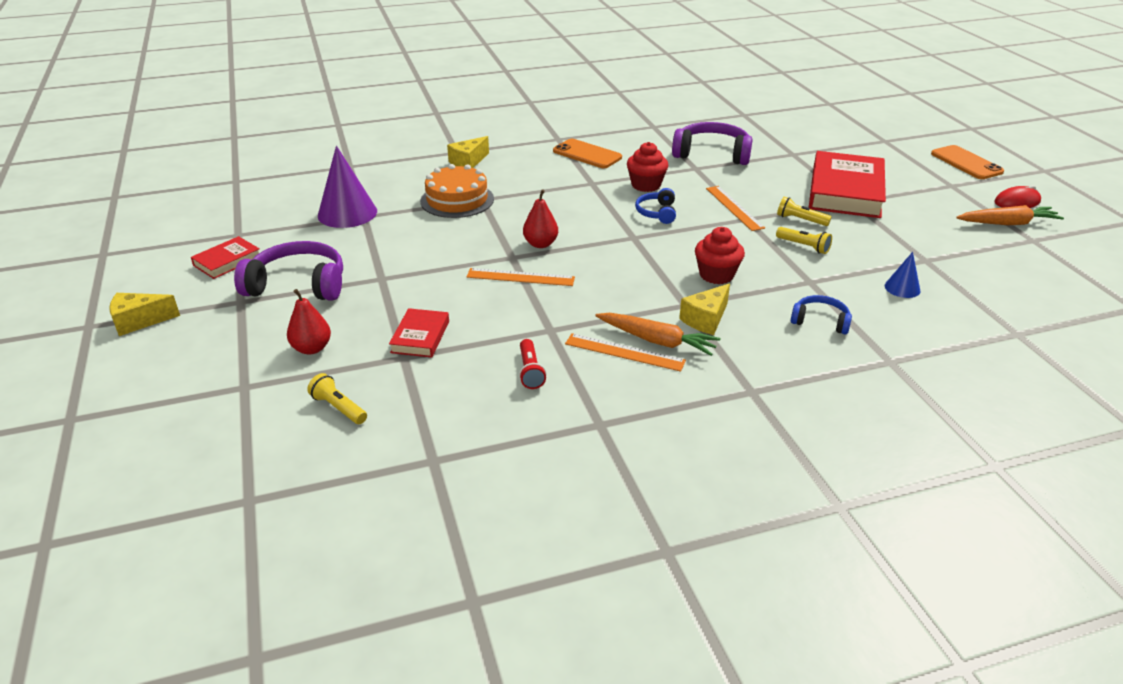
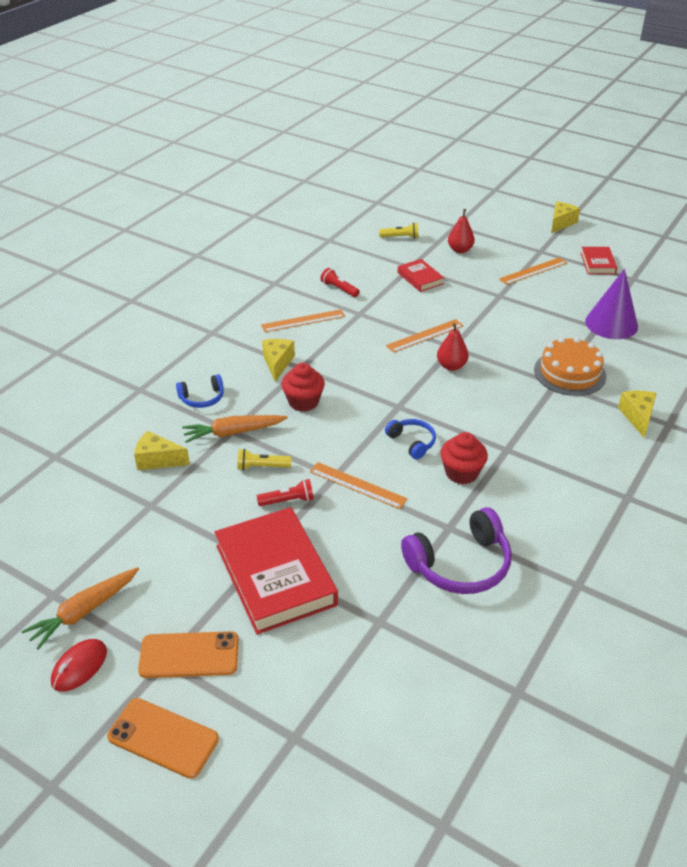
camera: 140 degrees right, 5 degrees up
(298, 285) = (533, 271): purple headphones -> orange ruler
(587, 154) = (567, 488): orange phone -> orange phone (189, 655)
(657, 341) = (292, 335): orange carrot -> orange carrot (233, 432)
(800, 220) = (288, 501): yellow flashlight -> red flashlight
(902, 288) = (158, 460): blue cone -> yellow cheese

